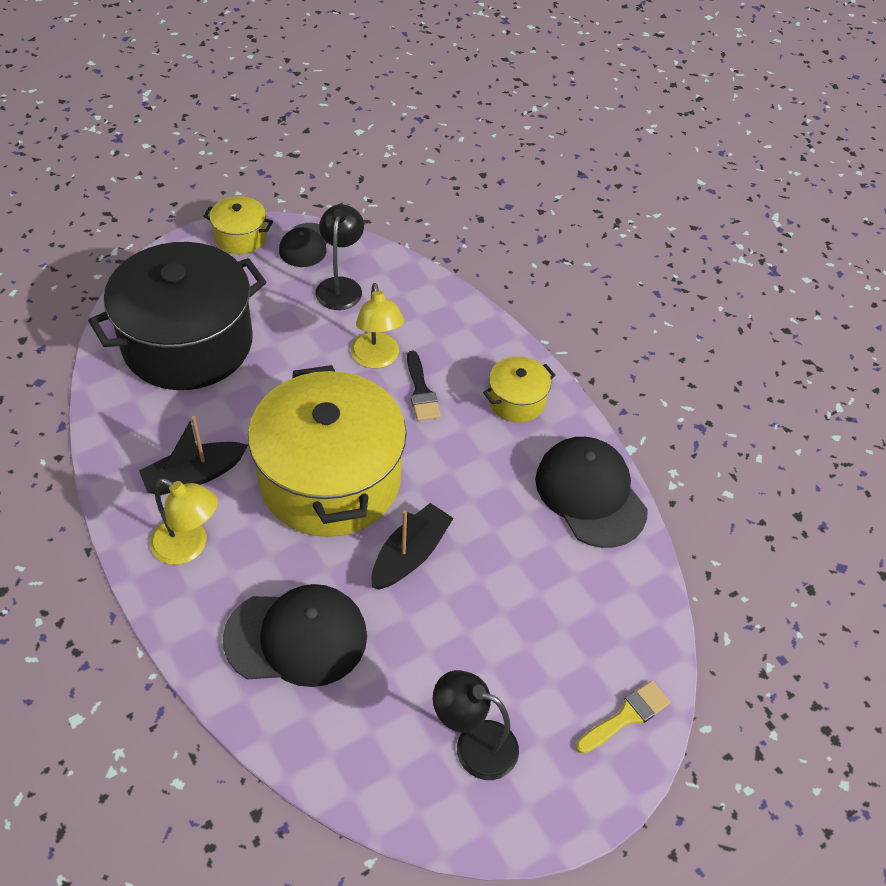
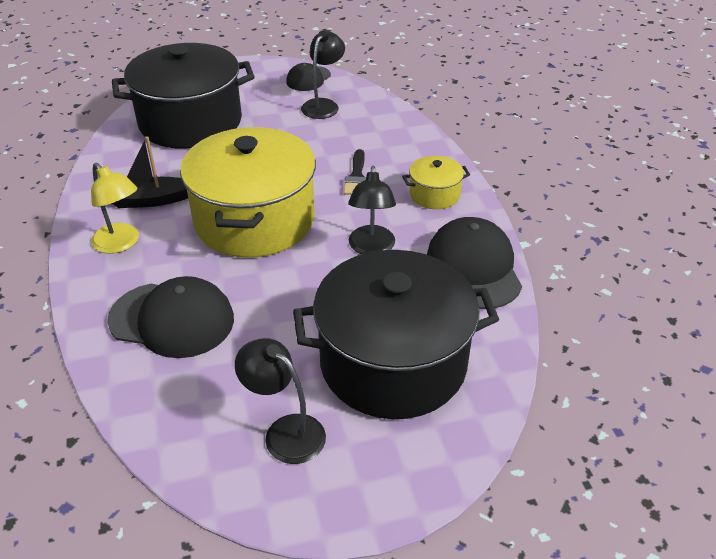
camera: 20 degrees right, 10 degrees down
(240, 237) = (262, 68): yellow pot -> none
(377, 359) = (330, 151): yellow lamp -> none
(410, 554) = (295, 281): black boat -> none
(475, 491) = (371, 248): none -> black lamp
(550, 635) = (393, 363): none -> black pot
(626, 716) = (440, 442): yellow brush -> none

